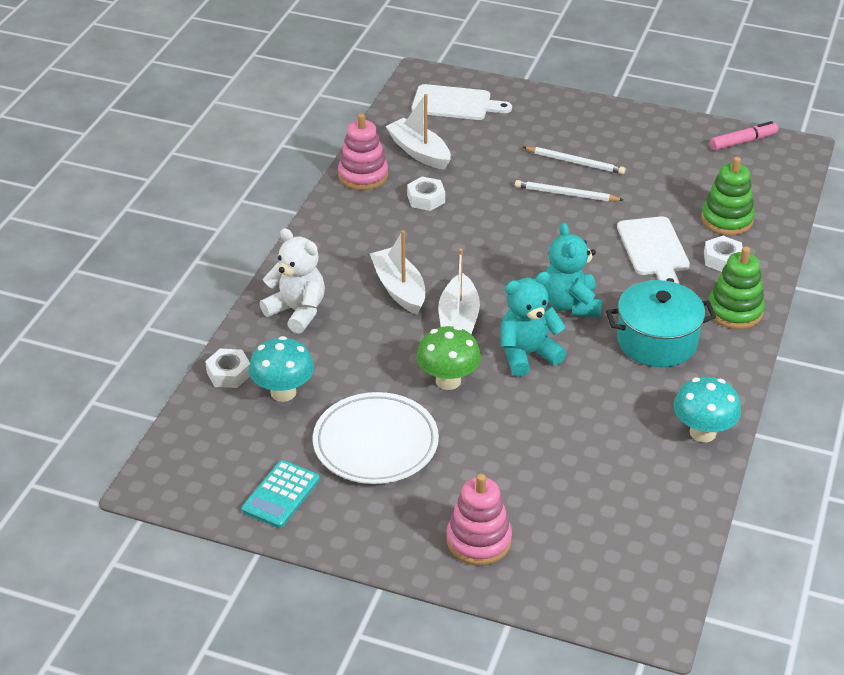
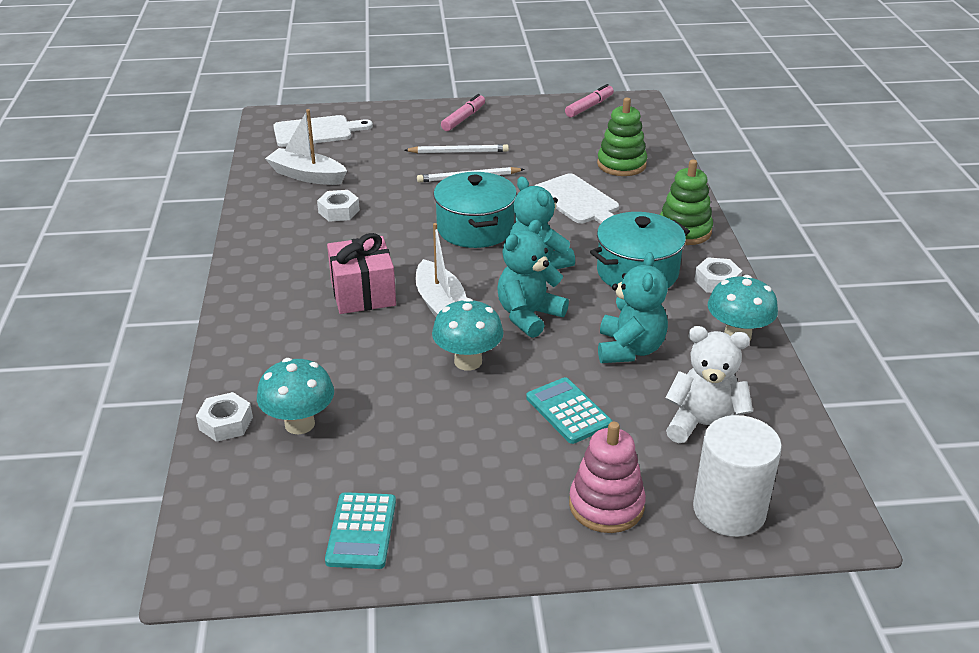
camera: 25 degrees left, 5 degrees down
(297, 311) = (268, 342): white teddy bear -> white teddy bear (704, 426)
(363, 175) = (263, 207): pink stacking toy -> none
(375, 443) = (433, 443): white plate -> none
(399, 289) = (363, 293): white boat -> pink gift
(448, 381) = (468, 361): green mushroom -> turquoise mushroom
(502, 452) = (568, 411): none -> turquoise calculator
(537, 252) = (475, 228): none -> turquoise pot
(575, 580) = (729, 510): none -> white cylinder
(594, 414) = (629, 349): none -> turquoise teddy bear
(605, 124) = (463, 118): none -> pink marker
(722, 259) = (642, 194): white nut -> white nut (717, 282)

